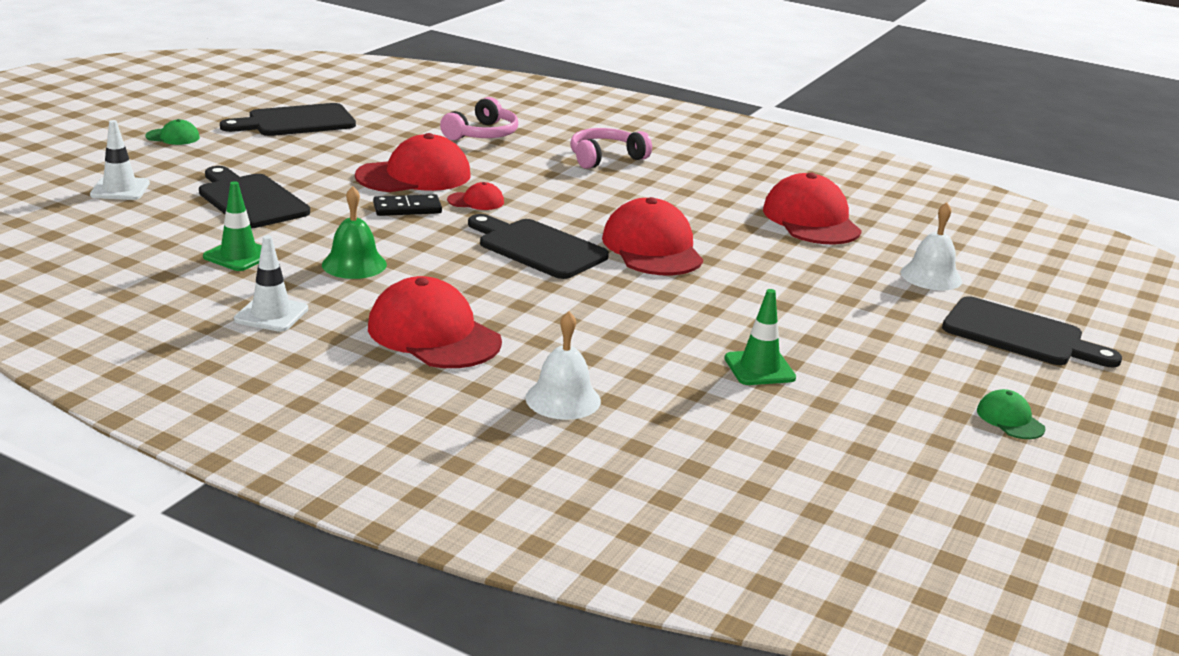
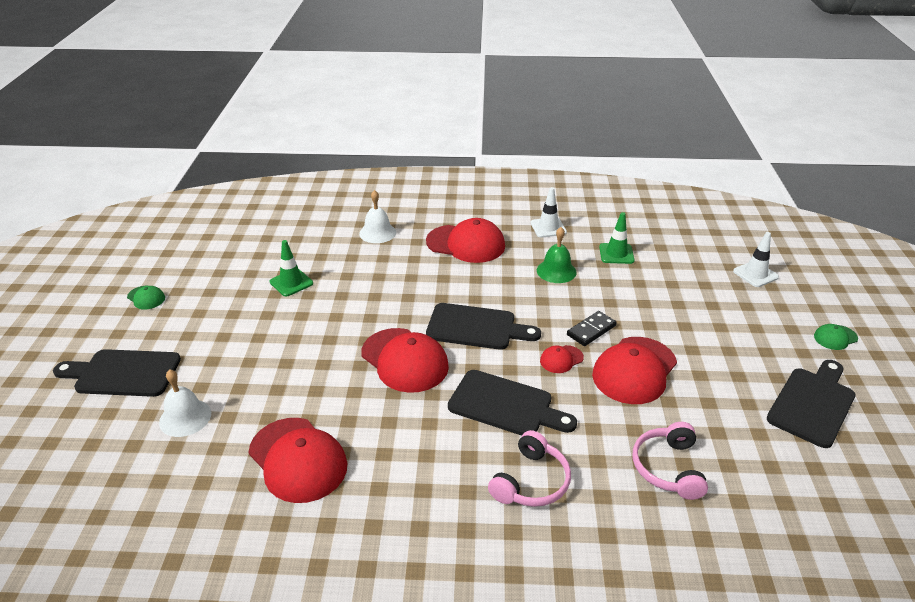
camera: 155 degrees right, 10 degrees up
(250, 200) = (682, 296): black cutting board -> black cutting board (505, 405)

